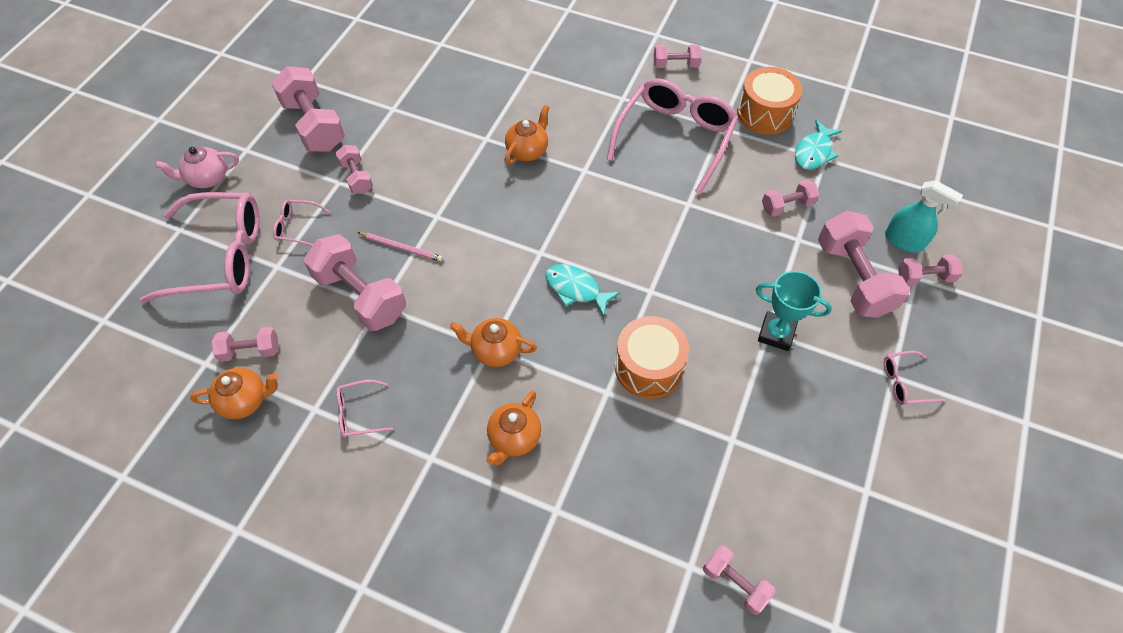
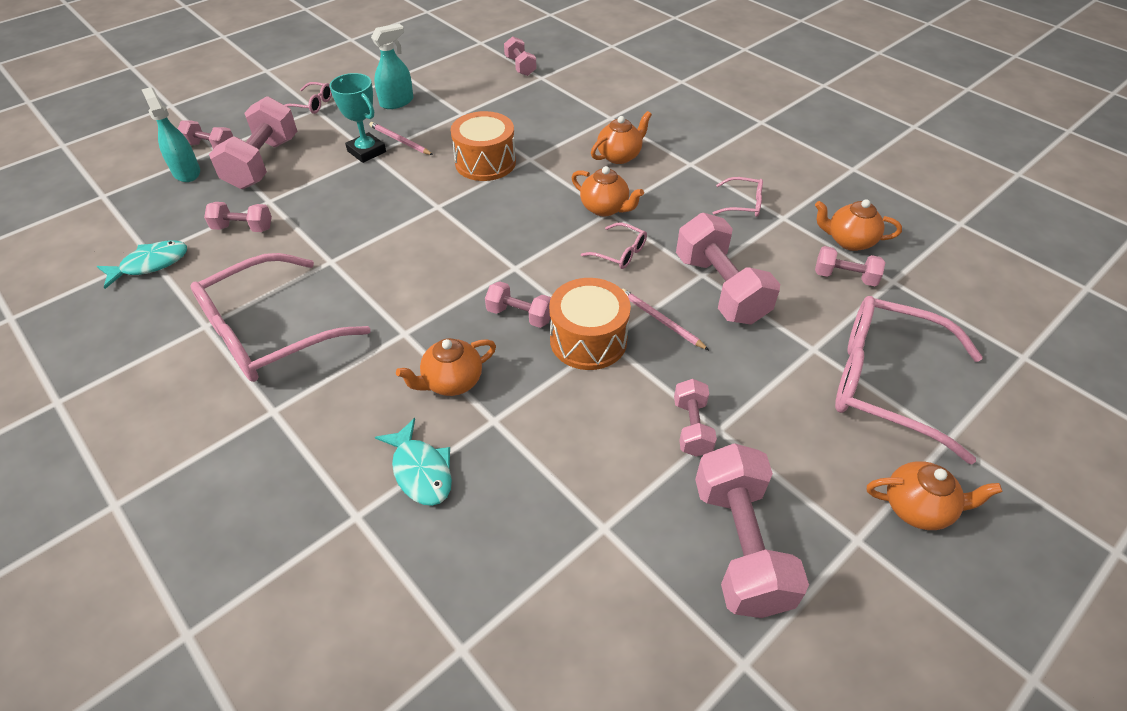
camera: 155 degrees left, 10 degrees down
(207, 178) = (917, 508): pink teapot -> orange teapot
(297, 227) = (784, 387): pink glasses -> pink glasses (620, 253)
(576, 289) = (503, 228): turquoise fish -> turquoise fish (421, 471)
(675, 65) = (153, 435): pink dumbbell -> pink dumbbell (520, 315)
(759, 363) = (400, 140): none -> pink pencil
(764, 113) = (139, 323): orange drum -> orange drum (588, 340)
(820, 428) = (397, 102): none -> turquoise spray bottle

